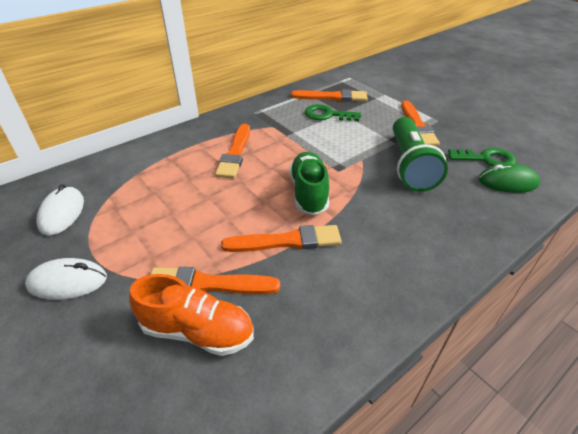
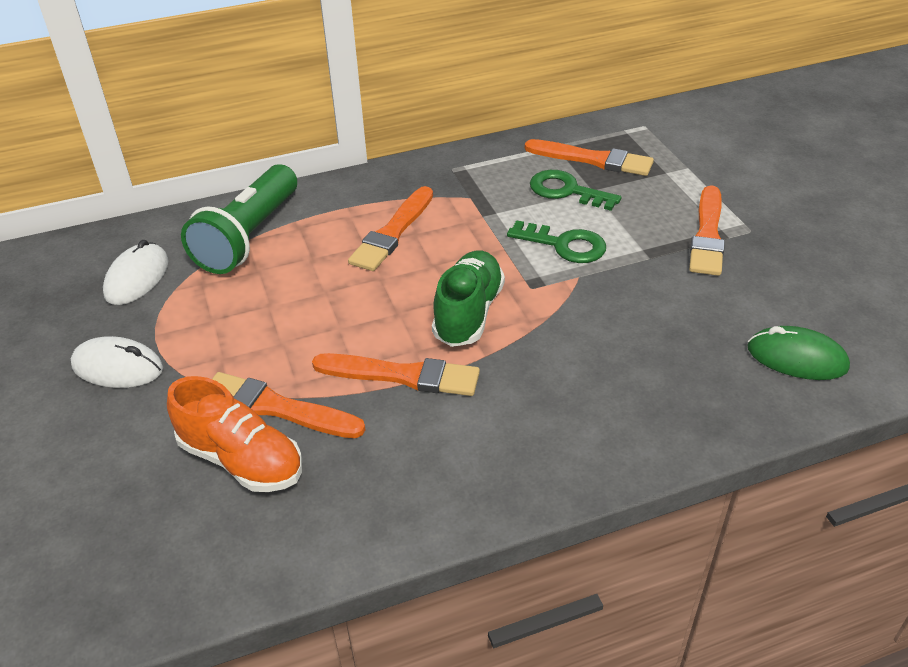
camera: 20 degrees right, 0 degrees up
(410, 165) = (650, 300): green flashlight -> green flashlight (249, 237)
(486, 159) = (789, 313): green key -> green key (564, 245)

